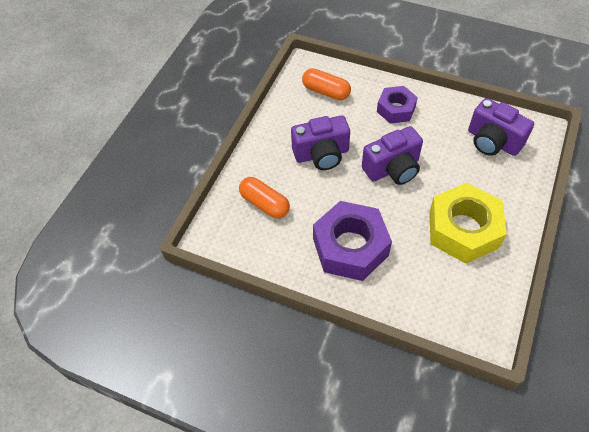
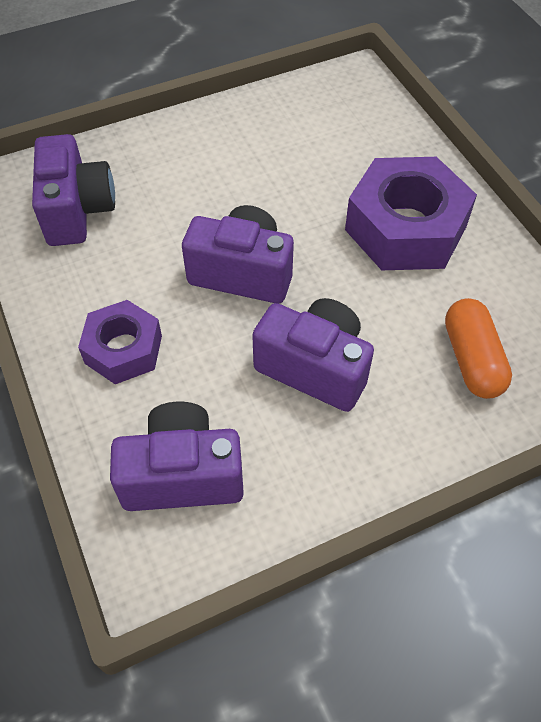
camera: 140 degrees left, 0 degrees up
(326, 91) = (182, 475): orange capsule -> purple camera
(463, 229) = (254, 157): yellow nut -> none

